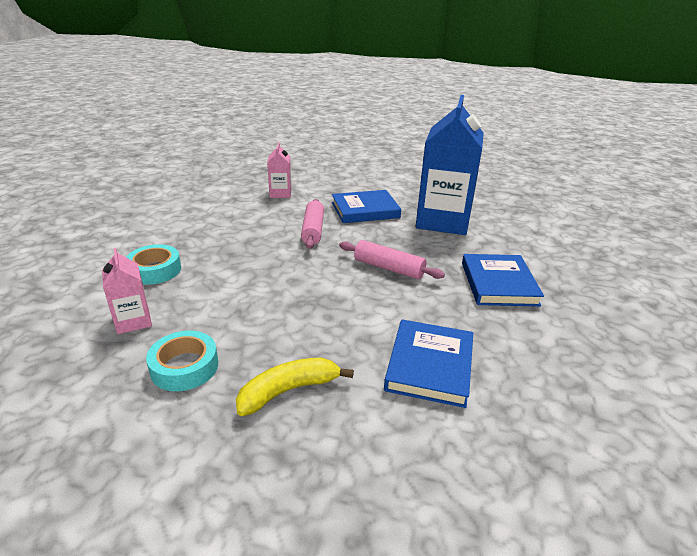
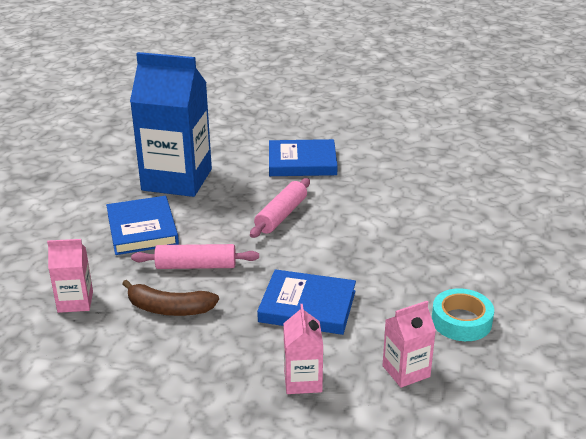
camera: 90 degrees left, 0 degrees up
(155, 270) = (303, 381): turquoise tape -> pink carton
(262, 221) = (169, 309): none -> brown banana
(288, 390) = (469, 263): yellow banana -> none
(429, 365) = (420, 201): blue book -> blue book (307, 306)

